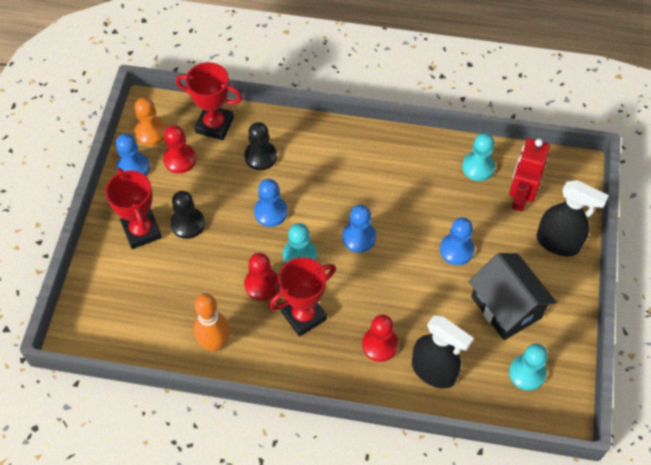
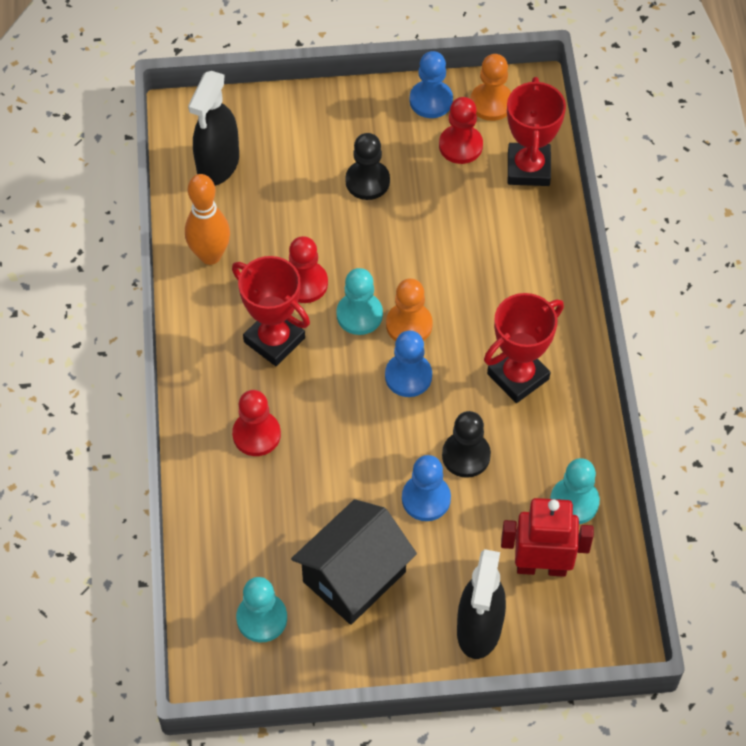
camera: 75 degrees right, 0 degrees up
(142, 231) = (342, 137): red trophy -> red trophy (518, 376)
(260, 156) = (497, 233): black pawn -> black pawn (466, 455)
(270, 212) = (414, 266): blue pawn -> none
(317, 227) = (409, 325): none -> orange pawn
(434, 371) = (235, 505): black spray bottle -> black spray bottle (218, 165)

